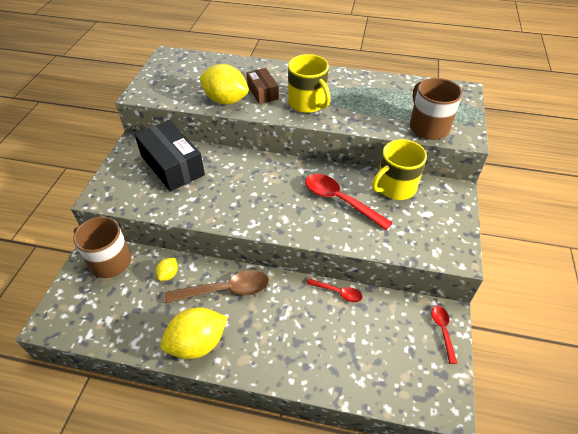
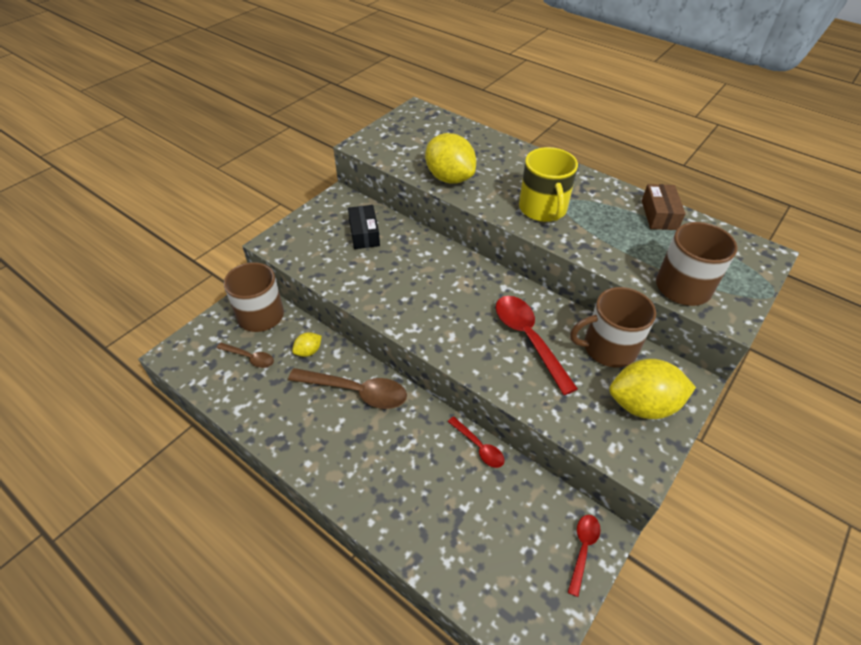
camera: 25 degrees right, 0 degrees up
(121, 299) = (249, 358): none -> brown spoon
(172, 165) = (364, 234): black box -> black box, size x0.56
(197, 343) = (297, 436): yellow lemon -> yellow lemon (643, 405)
(262, 92) = (497, 180): brown box -> brown box (659, 215)
(395, 187) = (608, 347): yellow mug -> brown mug

